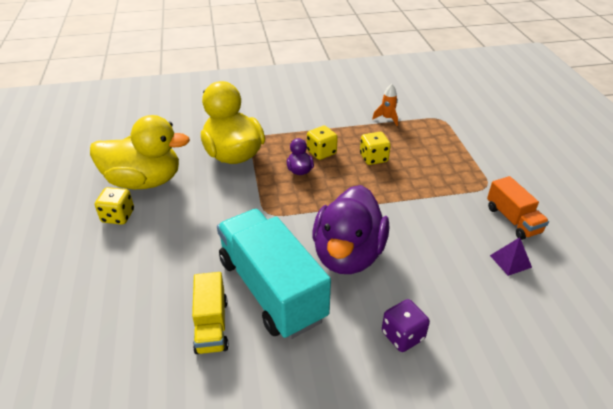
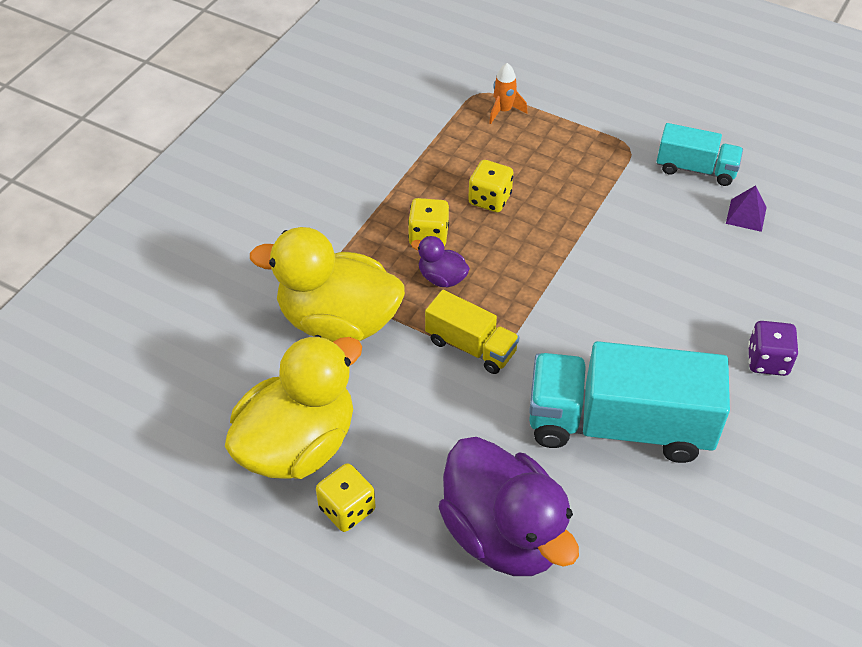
camera: 50 degrees left, 10 degrees up
(211, 325) = (627, 507): yellow truck -> yellow truck (471, 346)
(348, 255) = (626, 329): purple duck -> purple duck (504, 534)
(387, 118) = (427, 134): orange rocket -> orange rocket (503, 111)
(512, 220) = (696, 169): orange truck -> turquoise truck

